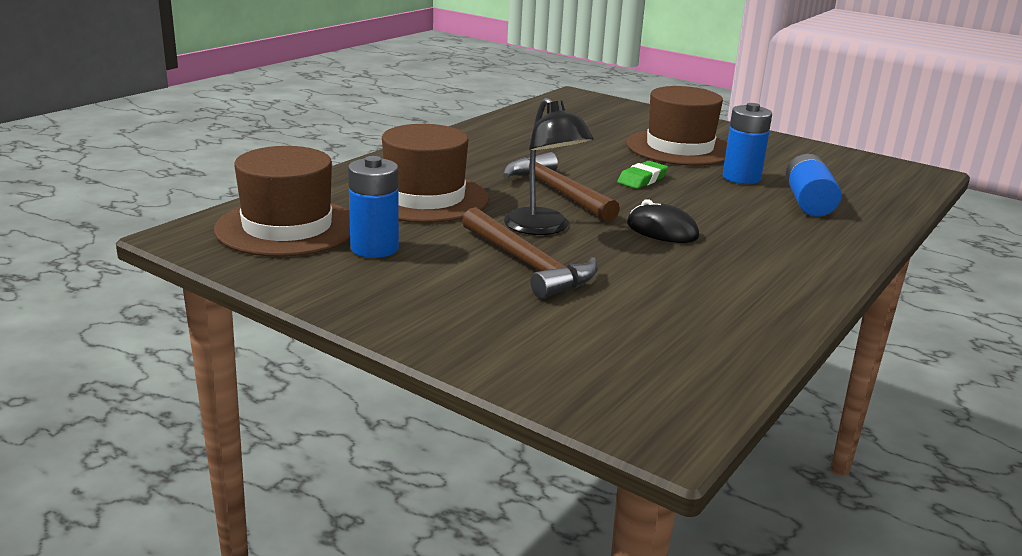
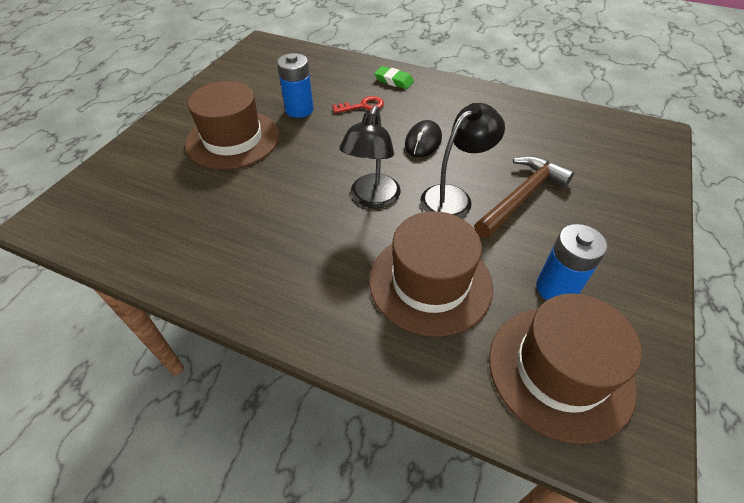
camera: 100 degrees left, 25 degrees up
(557, 192) = (372, 199): brown hammer -> black lamp
(642, 179) = (322, 155): green eraser -> green eraser (393, 81)
(752, 209) = (362, 106): none -> red key
(808, 202) = (339, 85): blue battery -> none

